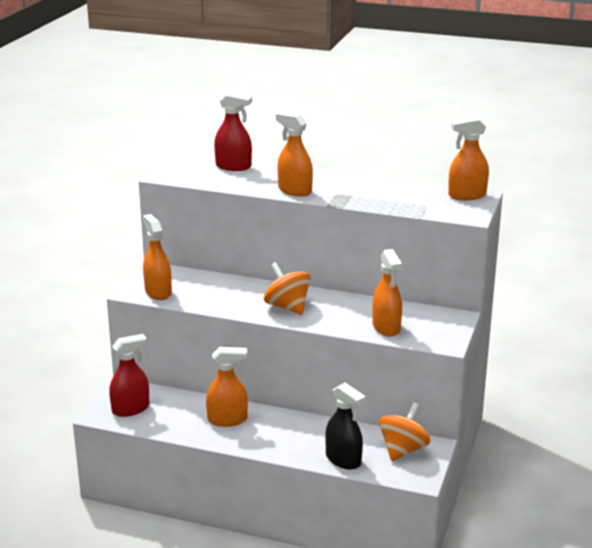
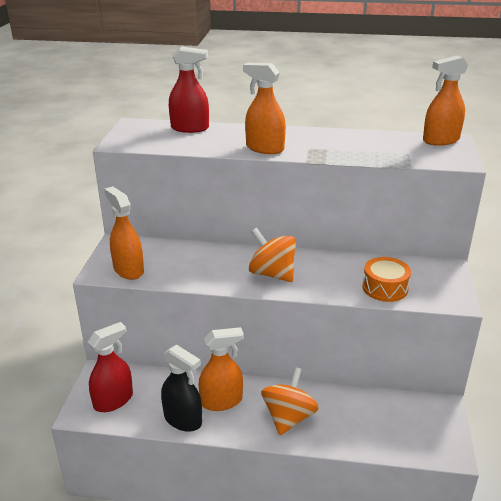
camera: 10 degrees left, 5 degrees up
(343, 460) = (361, 438): black spray bottle -> black spray bottle (183, 419)
(386, 327) = (385, 288): orange spray bottle -> orange drum
(403, 450) = (416, 416): orange spinning top -> orange spinning top (288, 417)

